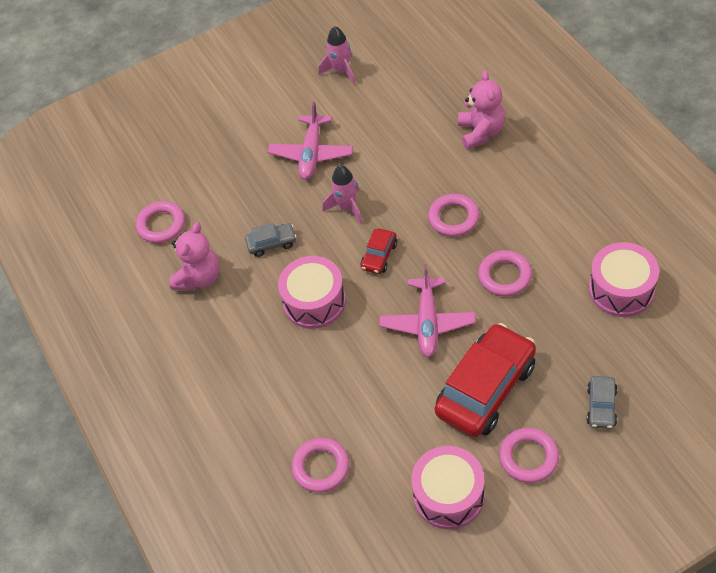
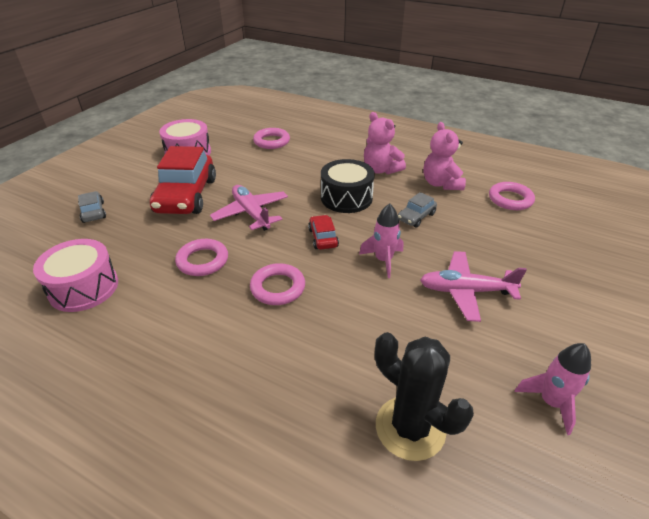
camera: 140 degrees right, 15 degrees down
(311, 154) = (466, 291): pink plane -> pink plane turned 60 degrees counterclockwise
(314, 302) = (346, 198): pink drum -> black drum
(433, 91) = (410, 428): none -> black cactus
(481, 132) = (306, 392): pink teddy bear -> pink teddy bear (381, 170)
(528, 457) = (142, 177): pink ring -> none

